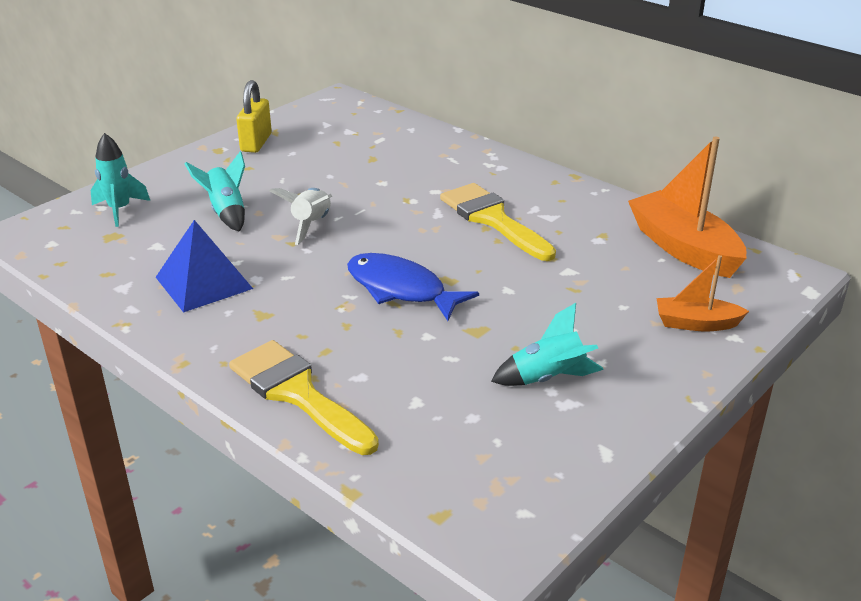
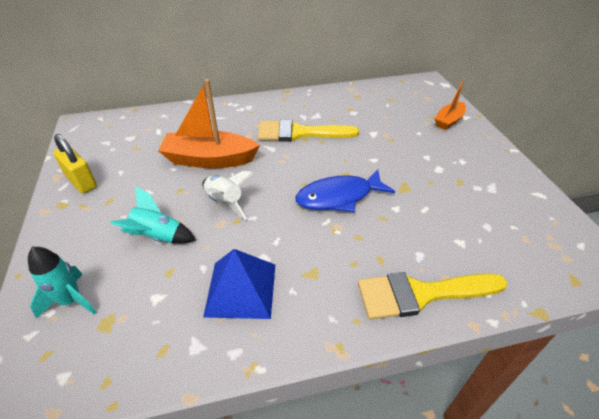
camera: 55 degrees left, 10 degrees up
(548, 378) = (466, 183): turquoise rocket -> none
(683, 248) = (383, 95): orange boat -> orange boat (209, 159)

